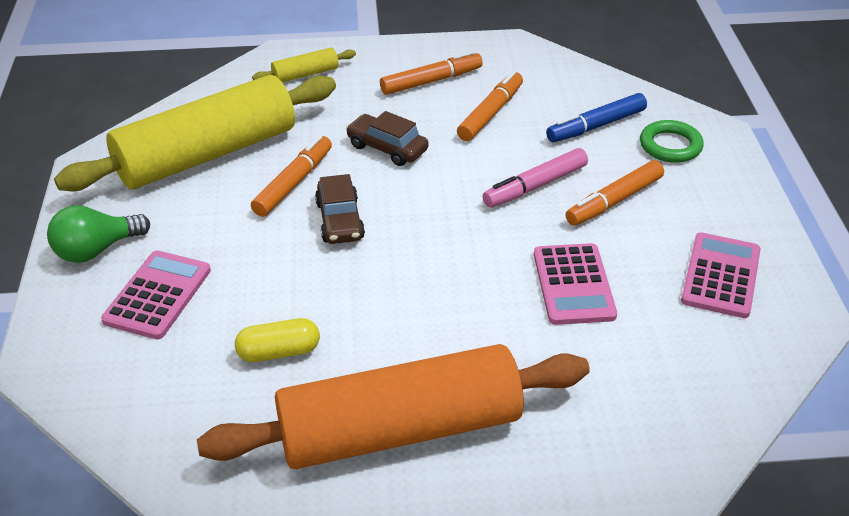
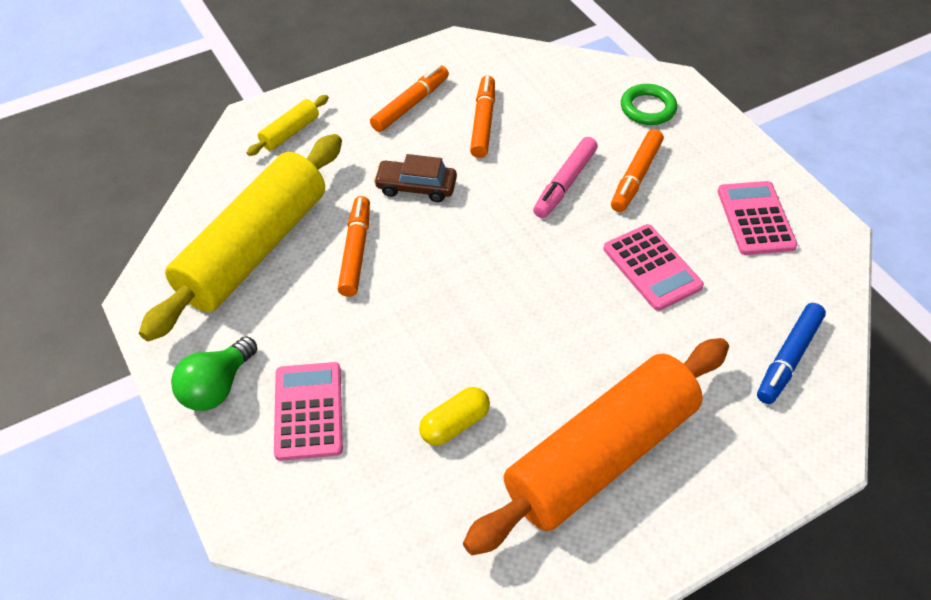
camera: 25 degrees left, 10 degrees up
(340, 220) = (422, 275): brown car -> none
(596, 126) = (578, 107): blue marker -> blue marker (788, 358)

